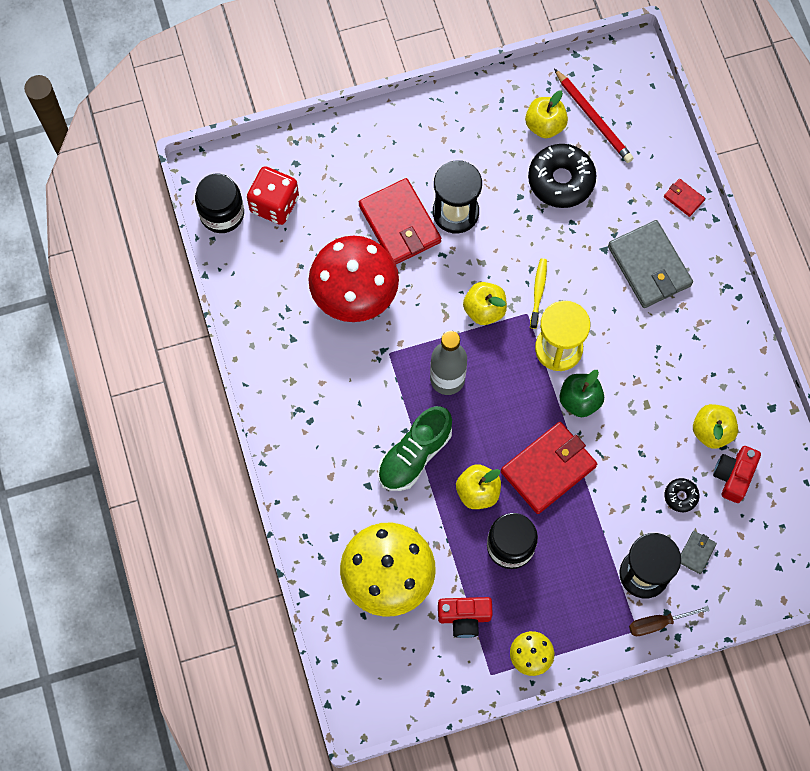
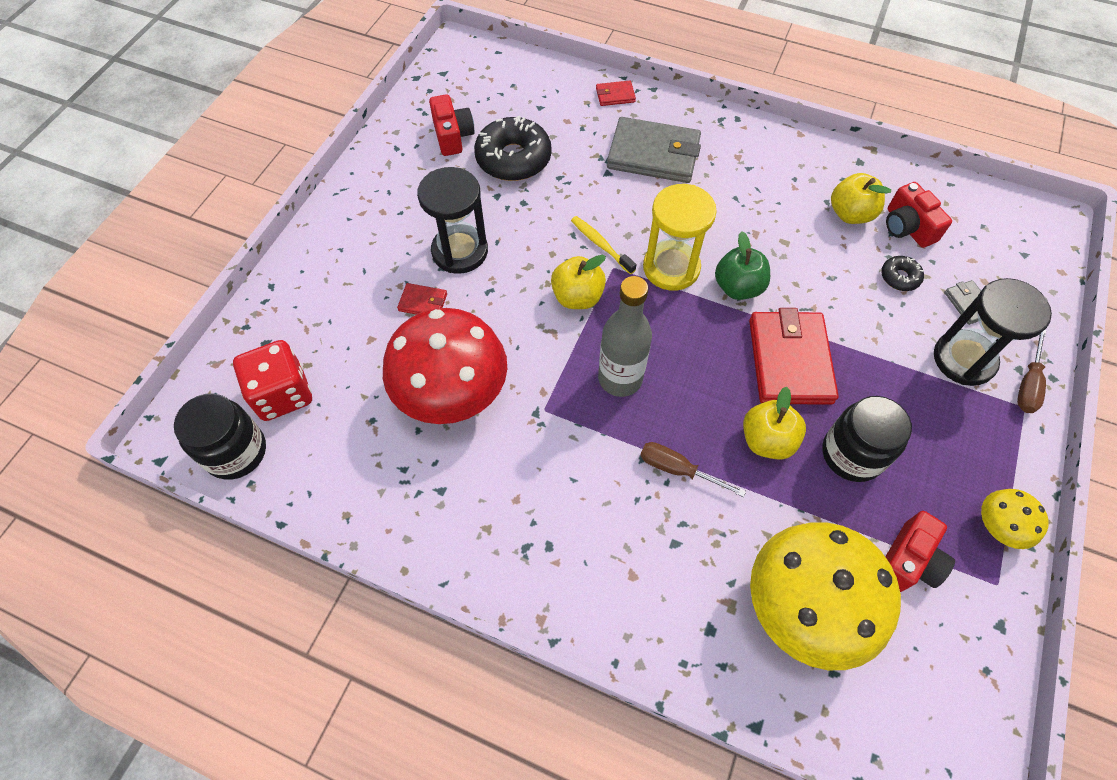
camera: 50 degrees left, 10 degrees down
(399, 224) = (423, 302): red wallet -> red wallet, size x0.45
(414, 455) = (677, 469): green shoe -> brown screwdriver
(545, 125) = (452, 136): yellow apple -> red camera
(593, 118) = (483, 102): red pencil -> none

